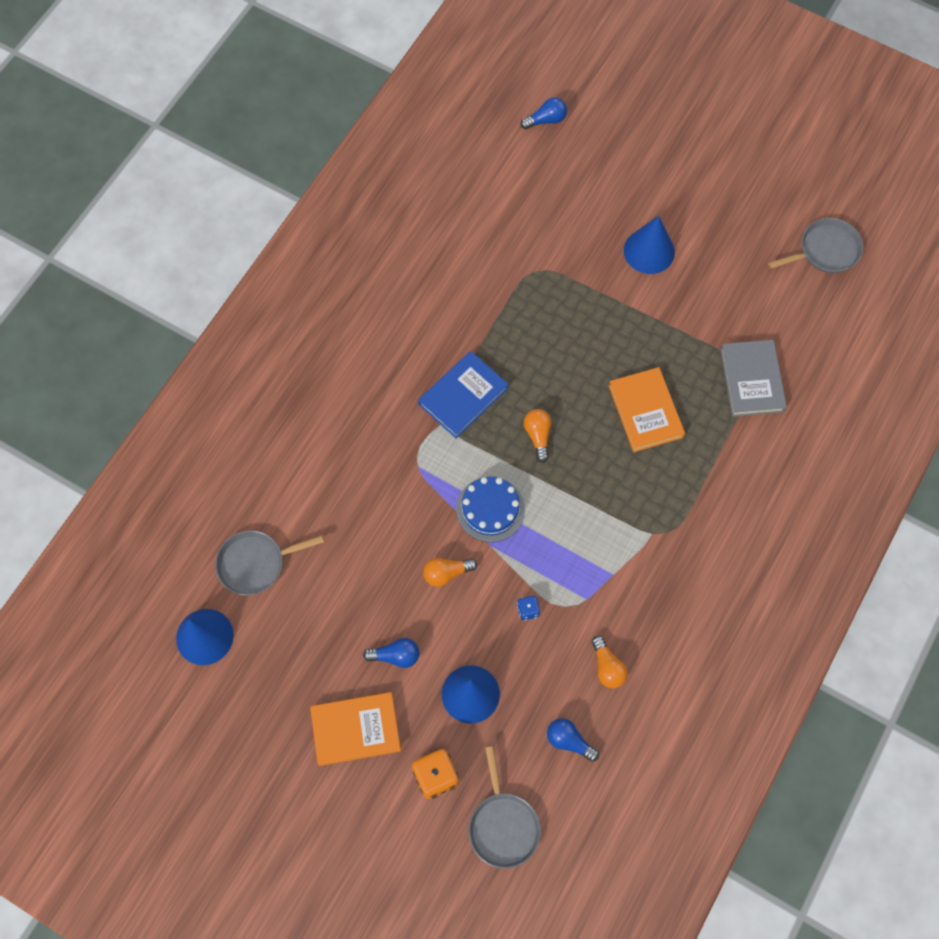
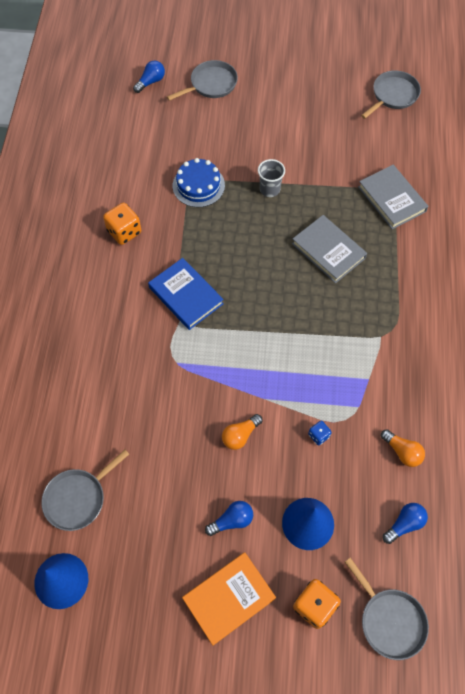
camera: 25 degrees left, 5 degrees down
(431, 294) = (124, 232): none -> orange dice
(463, 396) = (186, 296): blue book -> blue book turned 60 degrees counterclockwise
(490, 509) = (249, 371): blue cake -> blue cake (198, 185)
(538, 436) = (258, 301): orange light bulb -> none
(569, 741) = (404, 524): blue light bulb -> blue light bulb turned 135 degrees clockwise
(614, 151) = (211, 84): none -> grey pan
(617, 310) = (270, 189): none -> grey cup
(645, 411) = (328, 251): orange book -> grey book
(649, 251) = (271, 141): blue cone -> none

